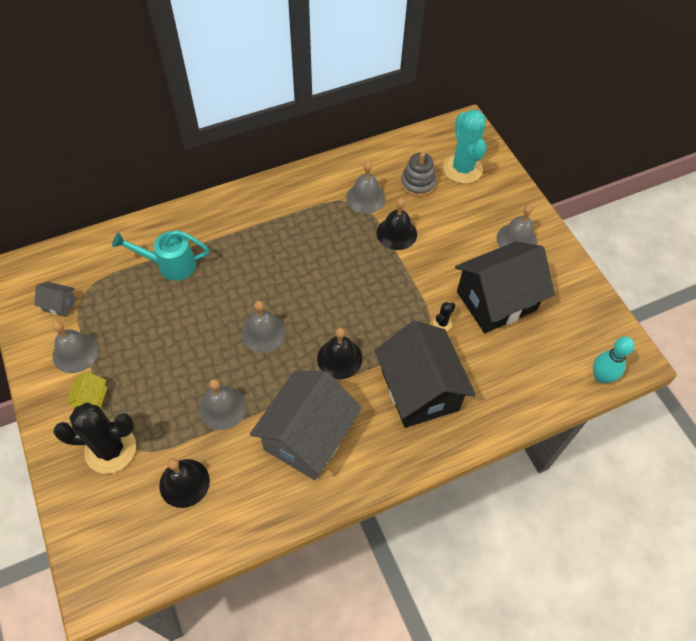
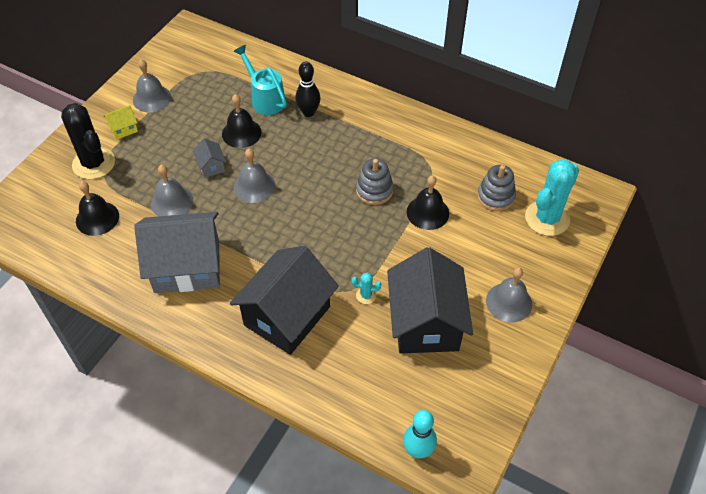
camera: 55 degrees right, 5 degrees down
(59, 305) = (181, 66): grey house -> grey house (211, 166)
(218, 244) = (308, 112): none -> black bowling pin
(339, 358) = (271, 246): black bell -> black bell (241, 133)
(345, 252) = (374, 190): none -> grey stacking toy
(365, 197) = (443, 171): grey bell -> none
(442, 323) = (366, 295): black cactus -> turquoise cactus
(496, 301) = (425, 322): black house -> black house turned 60 degrees clockwise

